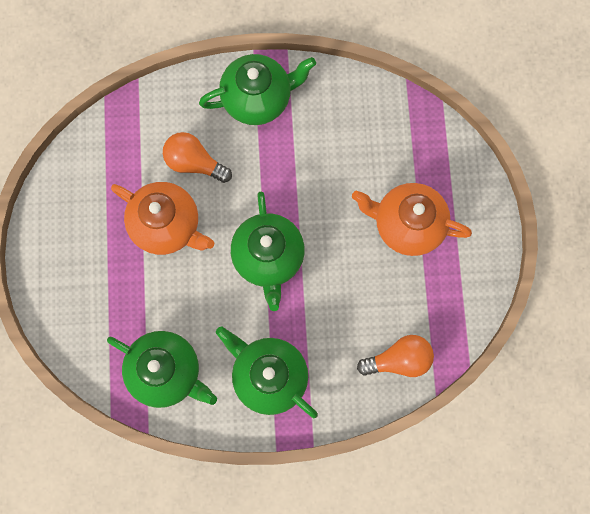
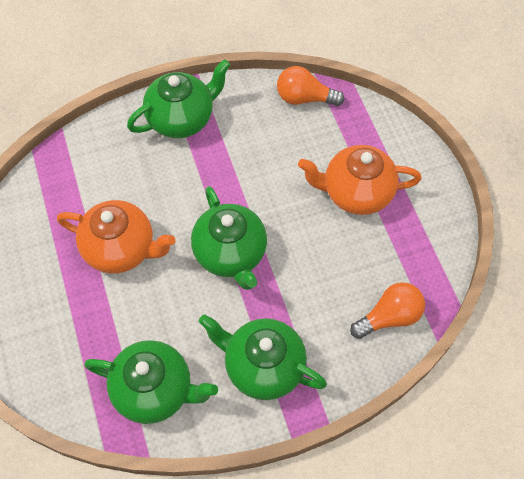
camera: 15 degrees left, 15 degrees down
(194, 163) = (135, 187): orange light bulb -> orange light bulb (304, 98)

